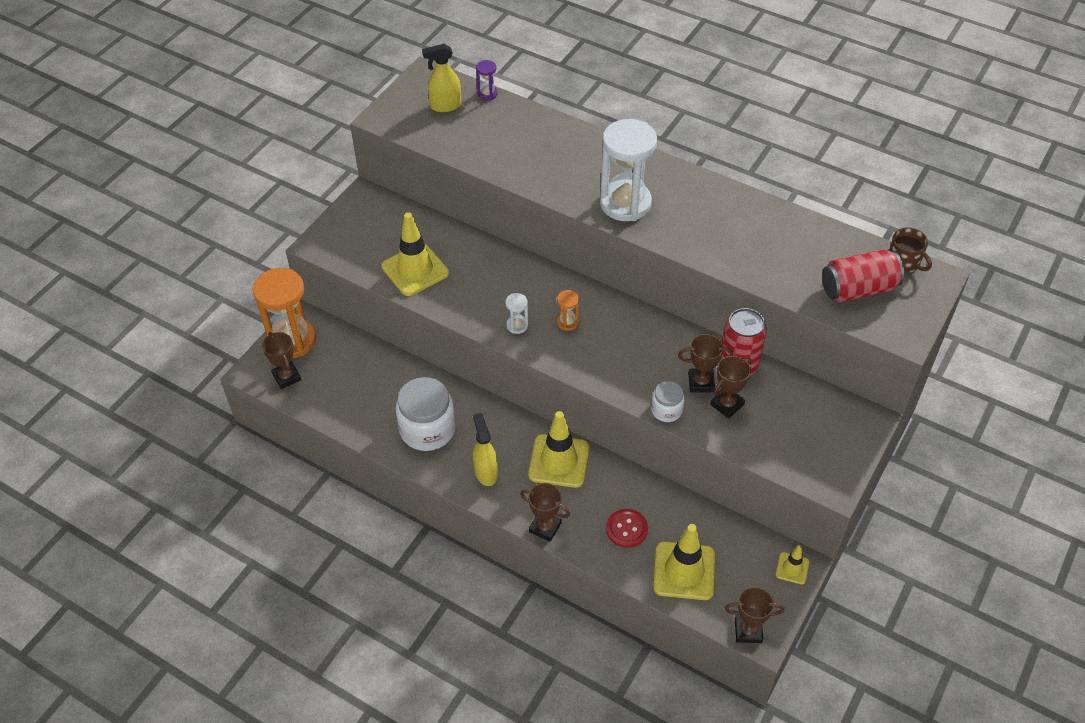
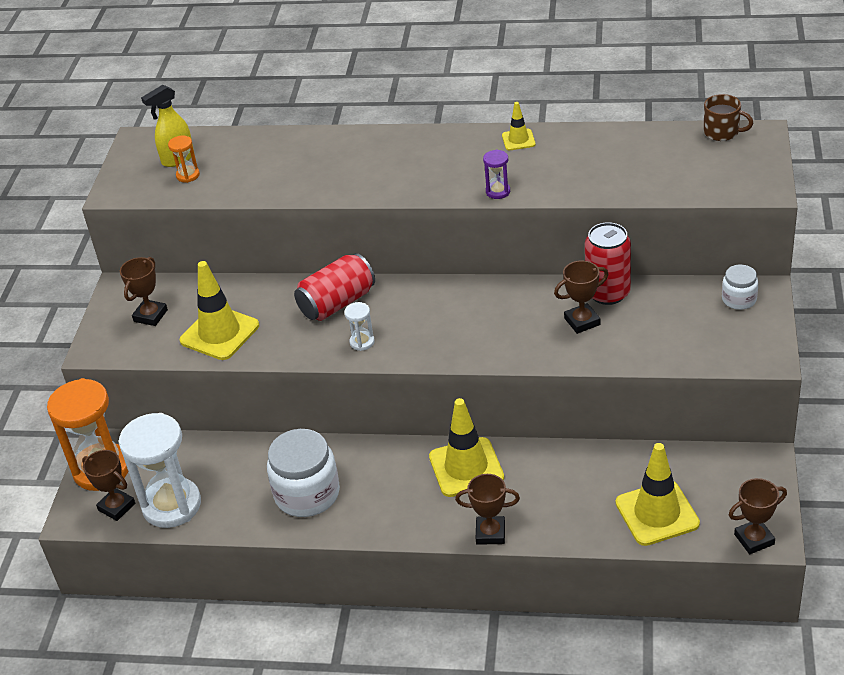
camera: 20 degrees left, 10 degrees down
(486, 472) = (395, 508): yellow spray bottle -> none
(487, 94) = (216, 135): purple hourglass -> purple hourglass (498, 191)
(567, 322) = (413, 320): orange hourglass -> orange hourglass (188, 175)
(625, 203) = (422, 177): white hourglass -> white hourglass (172, 505)
(626, 529) = (575, 500): red button -> none
(666, 410) = (564, 358): white jar -> white jar (739, 299)
(727, 404) = (620, 330): brown trophy -> brown trophy (150, 315)
(792, 568) = (759, 467): yellow traffic cone -> yellow traffic cone (518, 140)
(858, 289) = (695, 168): red can -> red can (337, 303)

